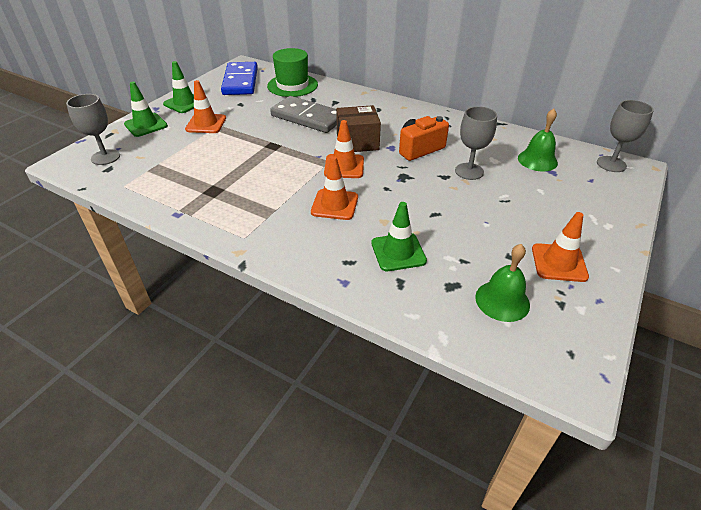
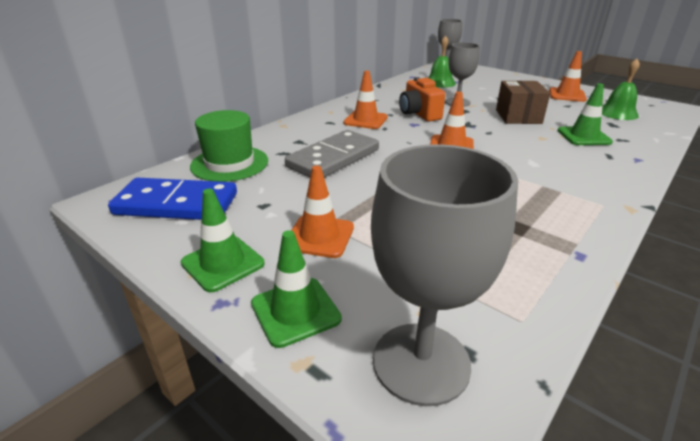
camera: 80 degrees left, 10 degrees down
(105, 157) = (421, 362): grey goblet -> grey goblet, size x1.59
(334, 205) = (523, 155): orange traffic cone -> orange traffic cone (365, 120)
(357, 142) = (401, 137): brown box -> brown box (518, 116)

